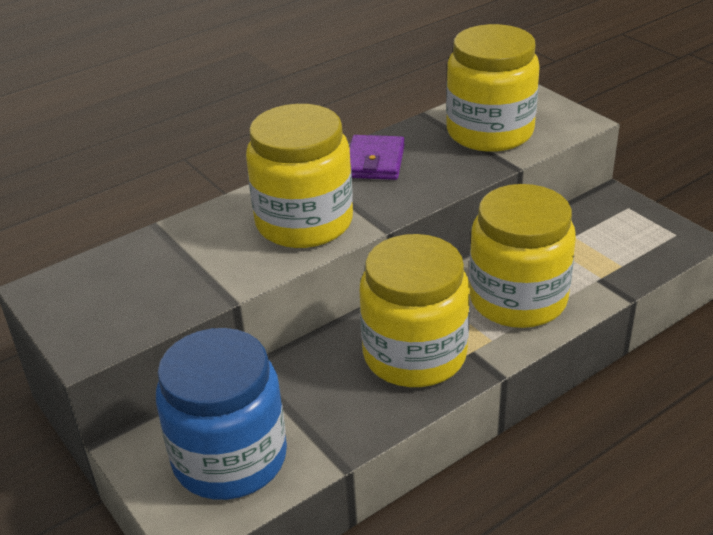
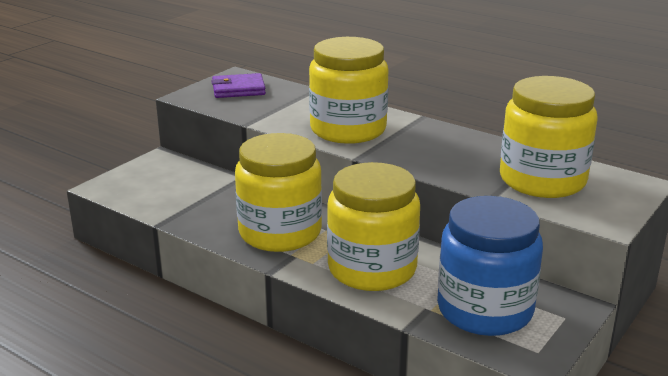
camera: 70 degrees right, 10 degrees down
(230, 458) = (158, 186): blue jar -> blue jar (484, 310)
(374, 162) = (450, 141): purple wallet -> purple wallet (238, 89)

